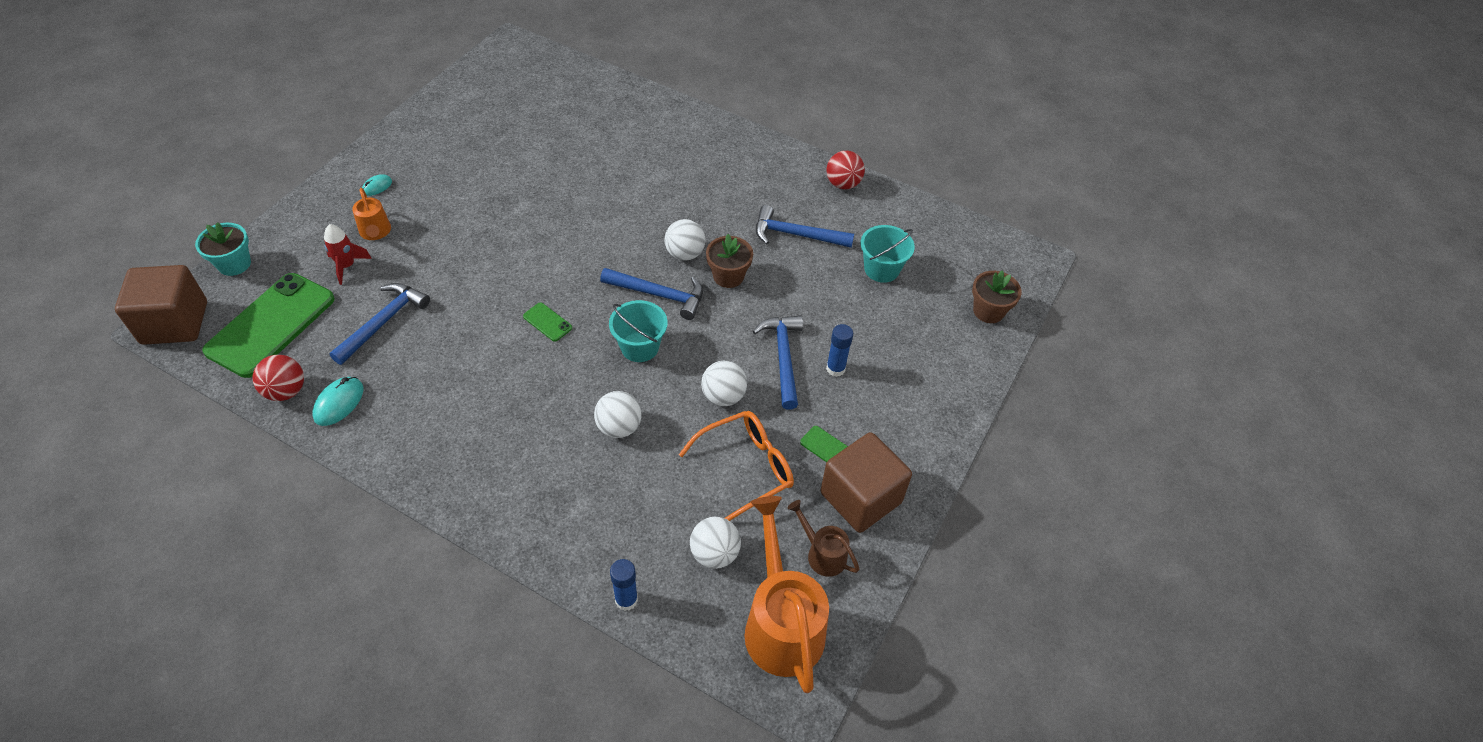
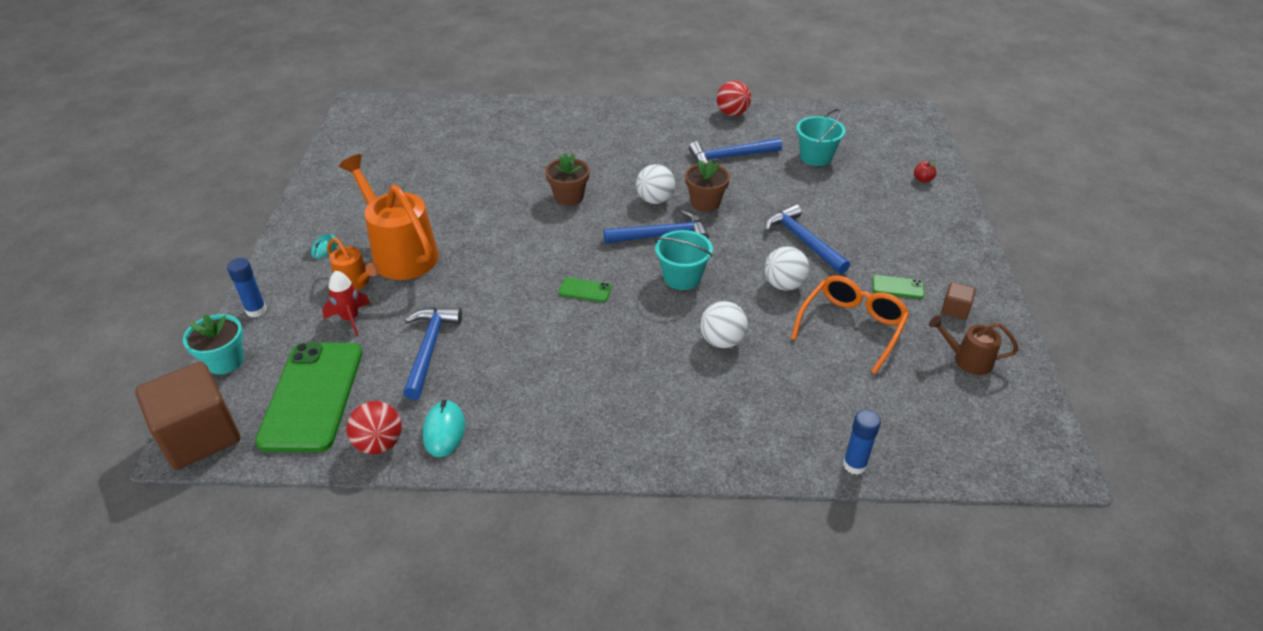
camera: 25 degrees left, 10 degrees down
(714, 553) = (889, 397): white ball -> none
(781, 623) = (988, 422): orange watering can -> orange watering can (400, 253)
(835, 369) = (849, 233): blue glue stick -> blue glue stick (256, 310)
(860, 498) = (955, 310): brown cube -> brown cube, size x0.43
(968, 341) = (923, 179): none -> red apple
(988, 311) = (916, 156): brown flower pot -> brown flower pot (569, 197)

